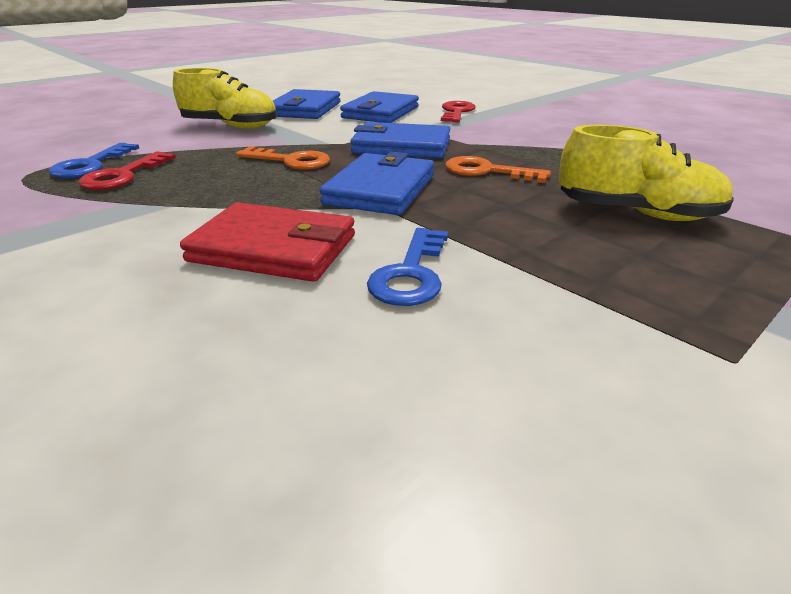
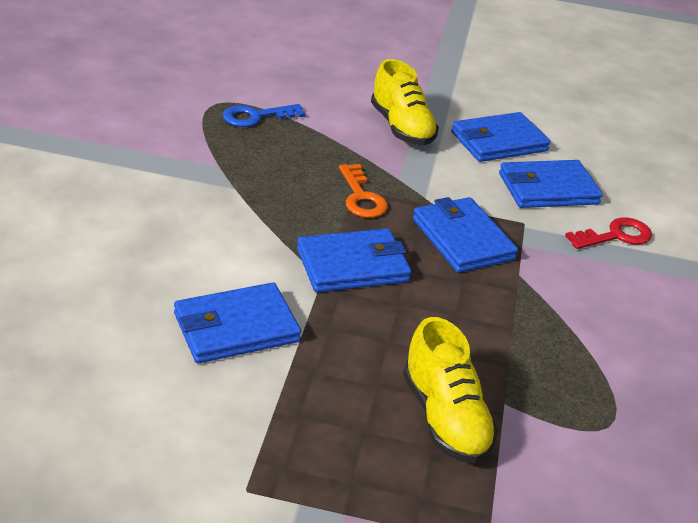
camera: 50 degrees right, 5 degrees up
(123, 176) = (254, 140): red key -> none
(274, 248) = (217, 259): red wallet -> none
(411, 274) = (236, 328): blue key -> blue wallet
(487, 171) = (454, 308): orange key -> none

